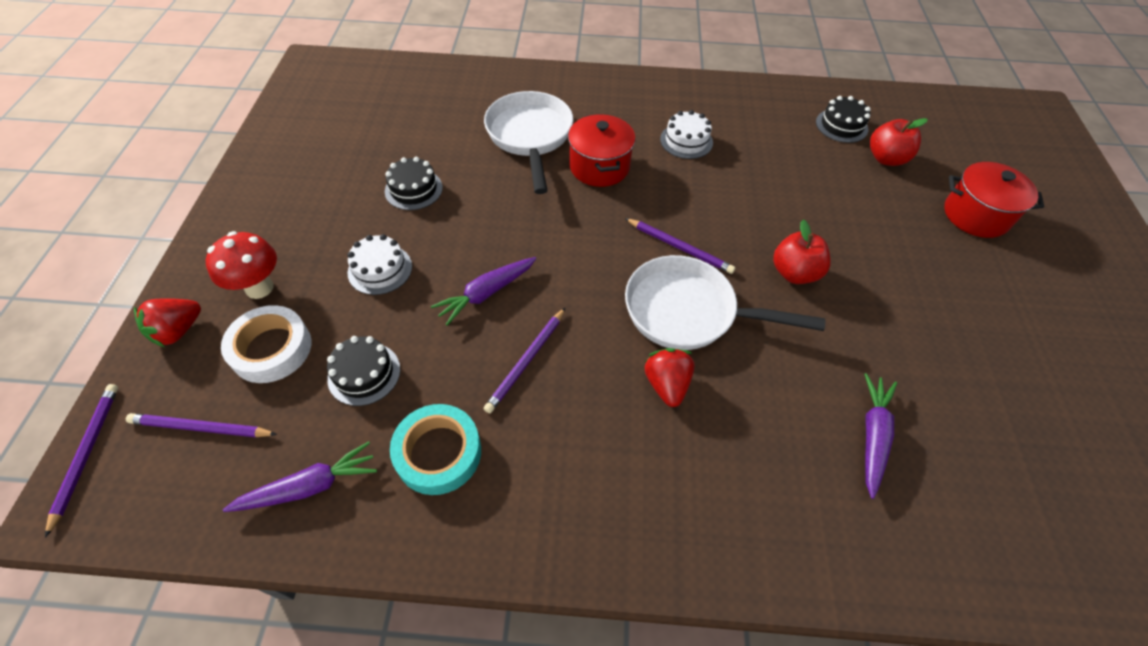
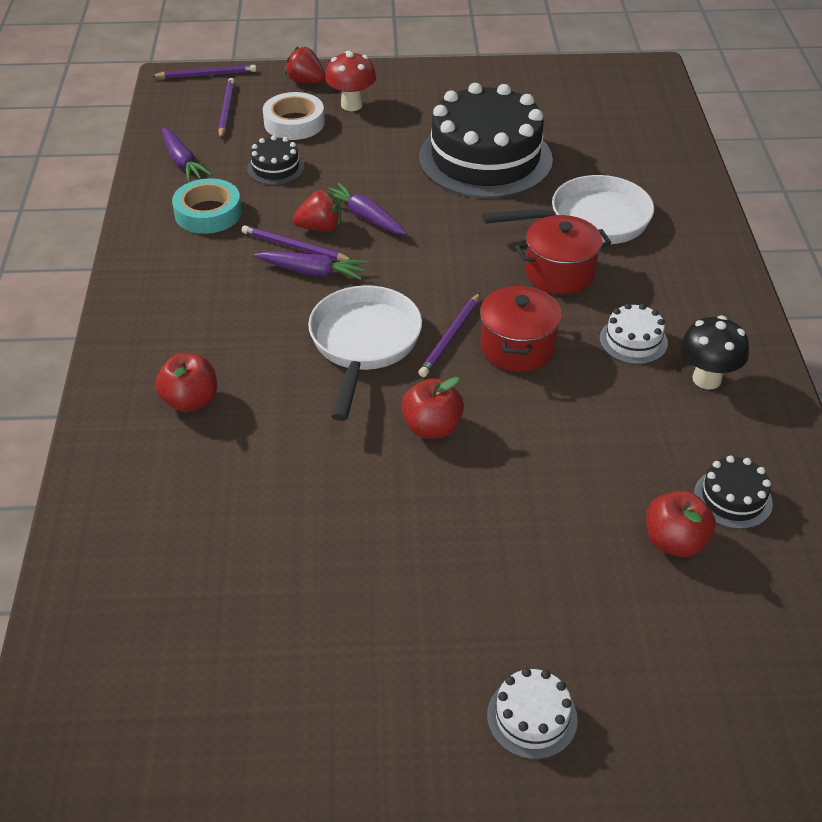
camera: 85 degrees right, 10 degrees down
(380, 269) = (382, 157): white cake -> white cake (532, 717)
(413, 189) = (485, 158): black cake -> black cake, size x2.36
(666, 384) = (277, 331): red strawberry -> red strawberry (320, 228)
(727, 113) = (706, 379): none -> black mushroom
(777, 472) = (190, 401): none -> red apple
(872, 436) = (228, 472): purple carrot -> purple carrot (312, 272)
(975, 215) = (582, 630): red pot -> red pot (517, 347)

